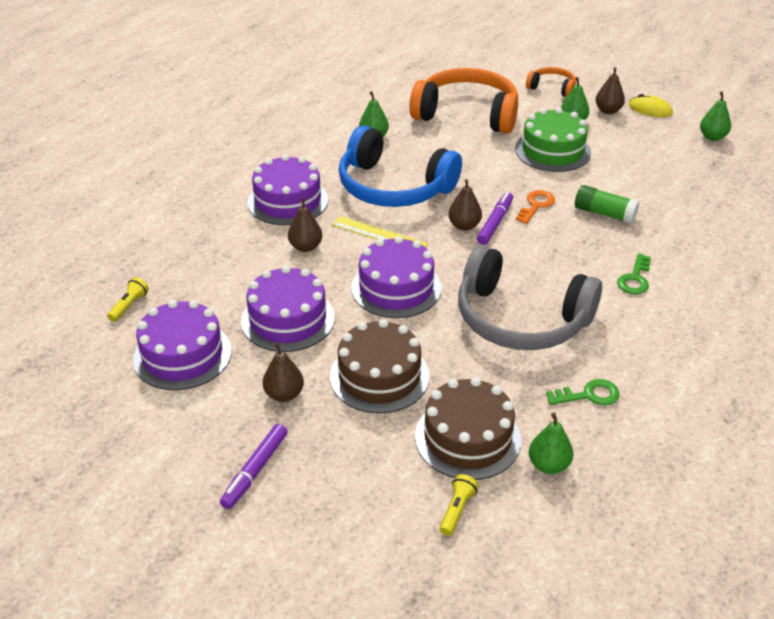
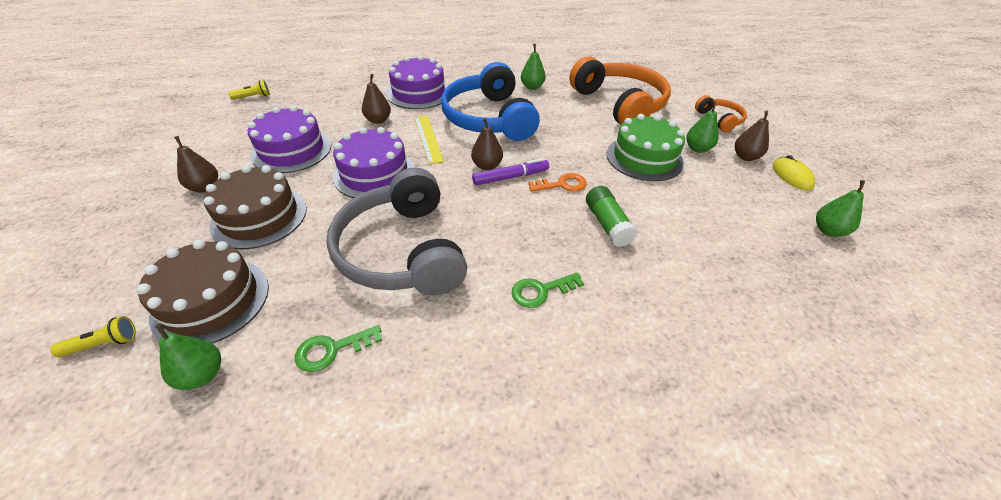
camera: 45 degrees right, 5 degrees up
(182, 355) = (219, 133): purple cake -> none
(255, 470) = (108, 216): purple marker -> none
(589, 395) = (332, 350): green key -> green key turned 120 degrees clockwise

